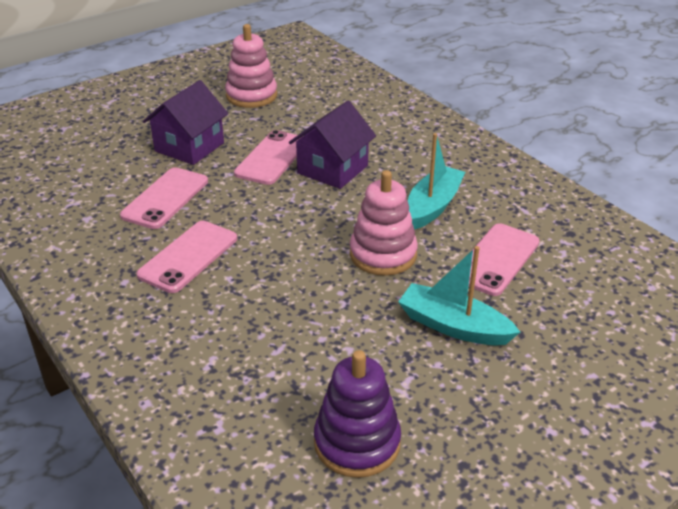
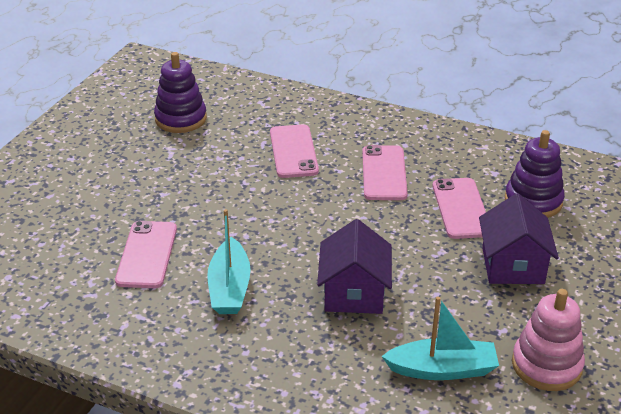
camera: 150 degrees right, 0 degrees up
(97, 182) = (533, 201): none -> purple stacking toy
(272, 158) = (423, 284): pink phone -> pink phone (293, 151)
(383, 254) = (242, 226): pink stacking toy -> none
(453, 326) = (157, 193): turquoise boat -> turquoise boat (442, 369)

